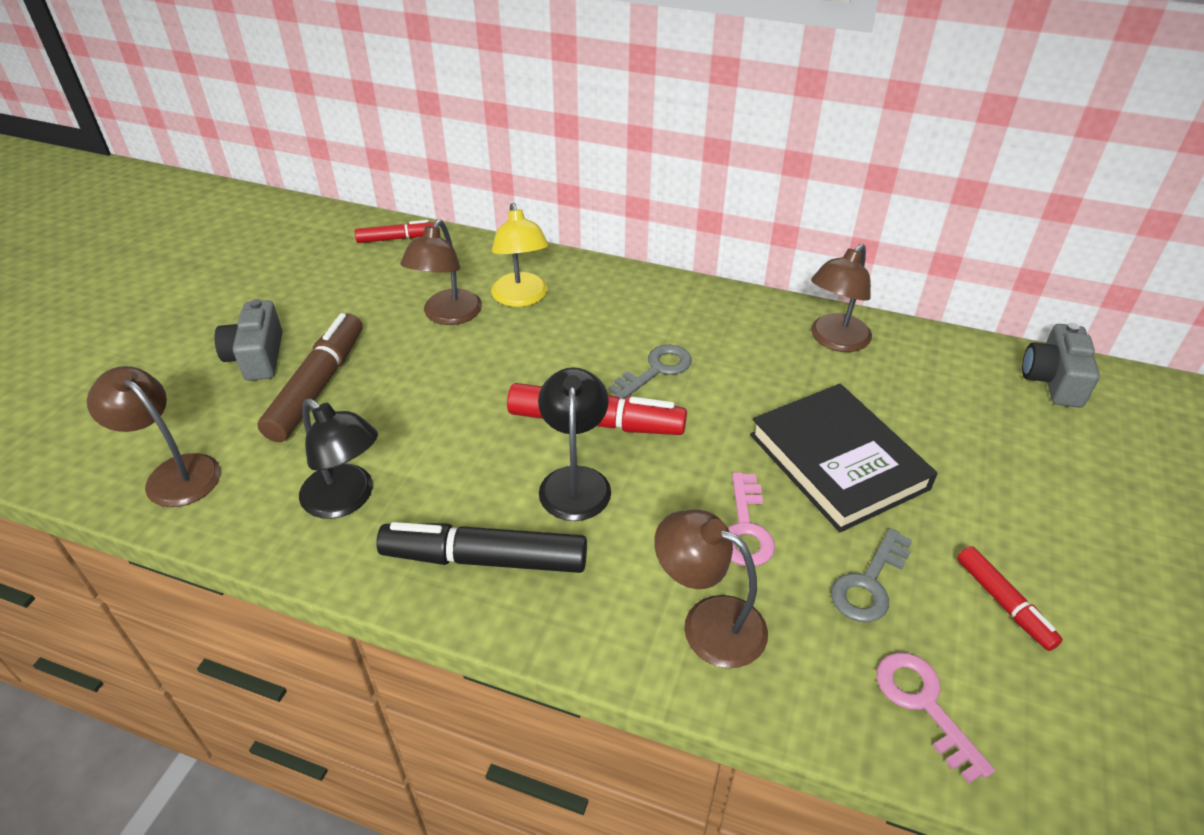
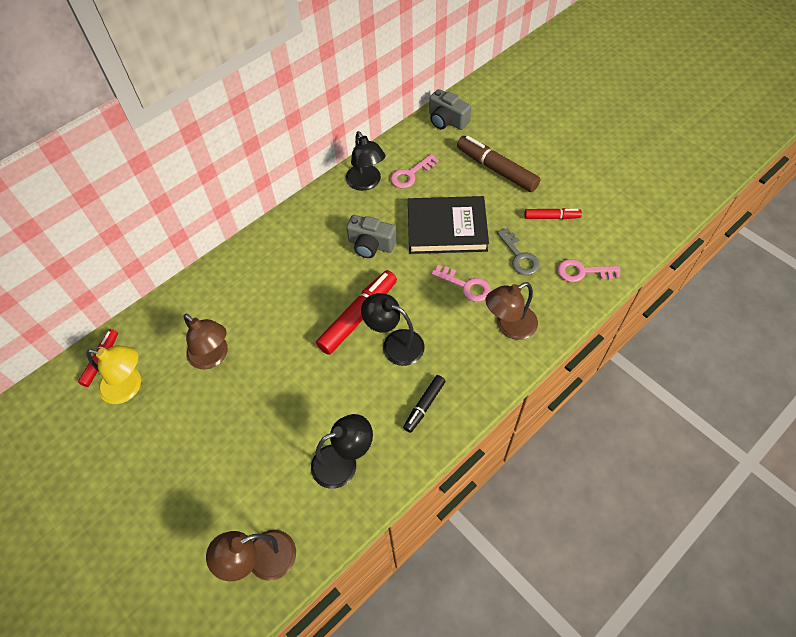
camera: 60 degrees left, 15 degrees up
(257, 357) = (175, 485): grey camera -> grey camera (371, 245)
(318, 386) = (232, 453): brown marker -> brown marker (496, 169)
(484, 559) = (424, 406): black marker -> black marker, size x0.57
(521, 298) = (225, 310): yellow lamp -> yellow lamp (129, 387)
(656, 370) = (336, 270): grey key -> none
(834, 340) = (366, 183): brown lamp -> black lamp
(899, 380) = (411, 174): none -> pink key

